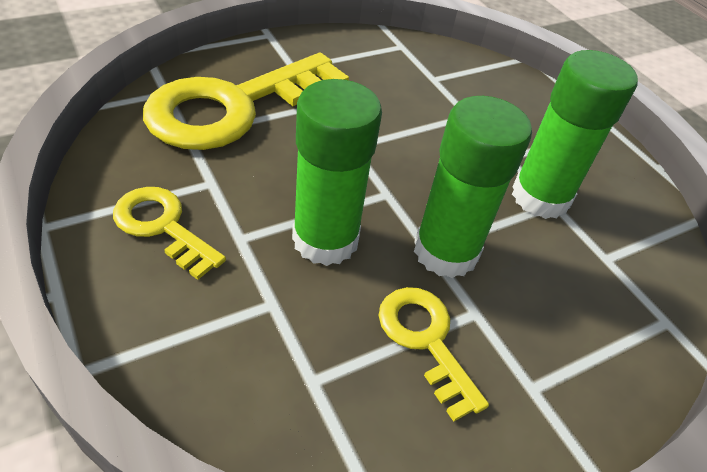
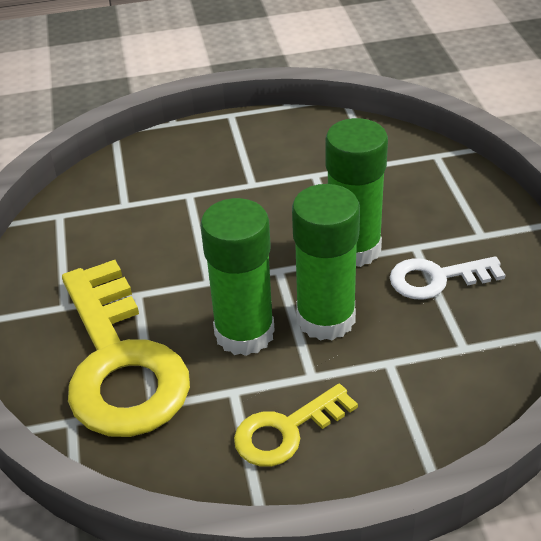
camera: 65 degrees left, 5 degrees down
(425, 341) = (437, 279): yellow key -> white key
(540, 197) = (305, 179): green glue stick -> green glue stick (244, 333)

